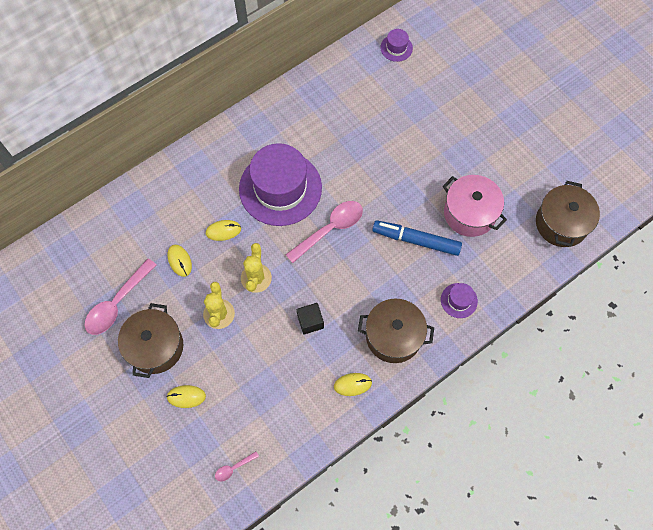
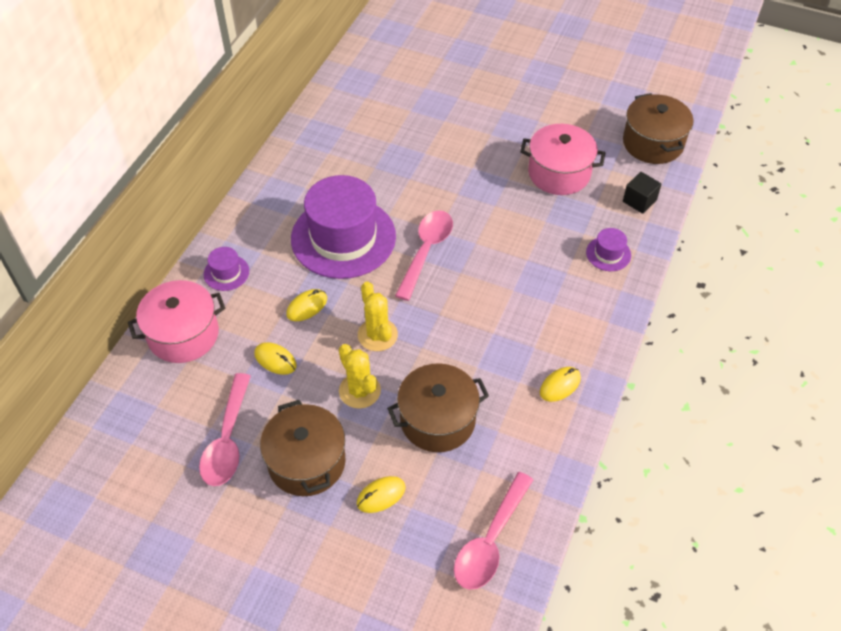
camera: 30 degrees left, 15 degrees down
(134, 210) = (183, 334): none -> pink pot
(233, 468) = (490, 541): pink spoon -> pink spoon, size x2.15
(310, 321) = (469, 348): black cube -> black cube (639, 201)
(393, 336) = (568, 318): brown pot -> brown pot (437, 420)
(396, 48) = (377, 64): purple hat -> purple hat (226, 273)
(416, 240) = (524, 220): blue marker -> none

